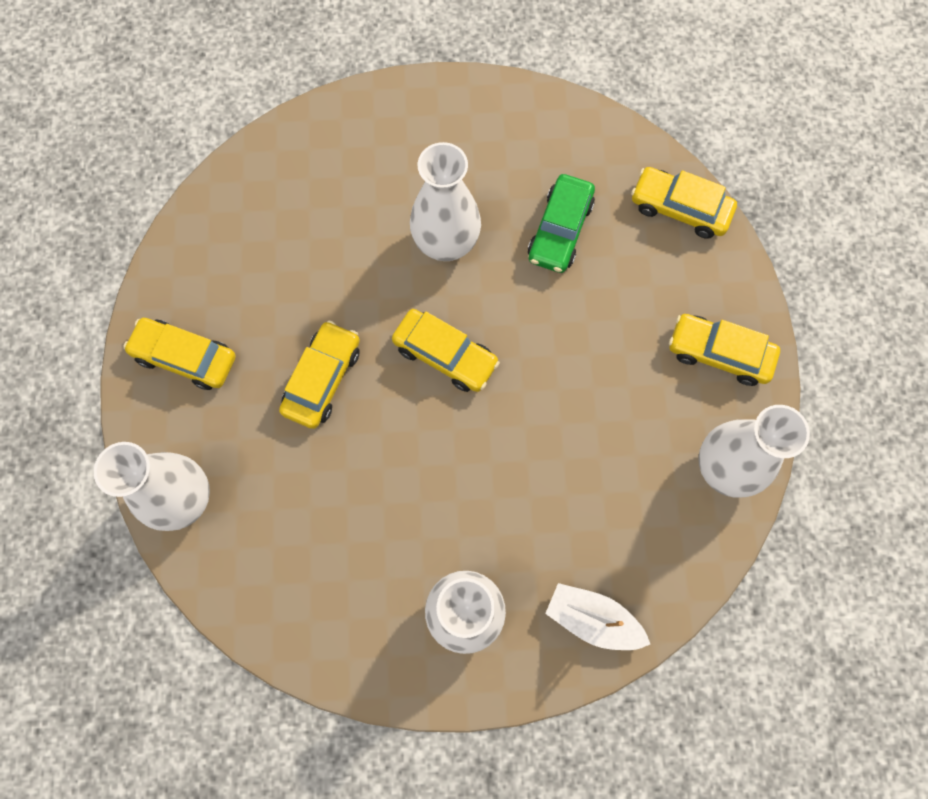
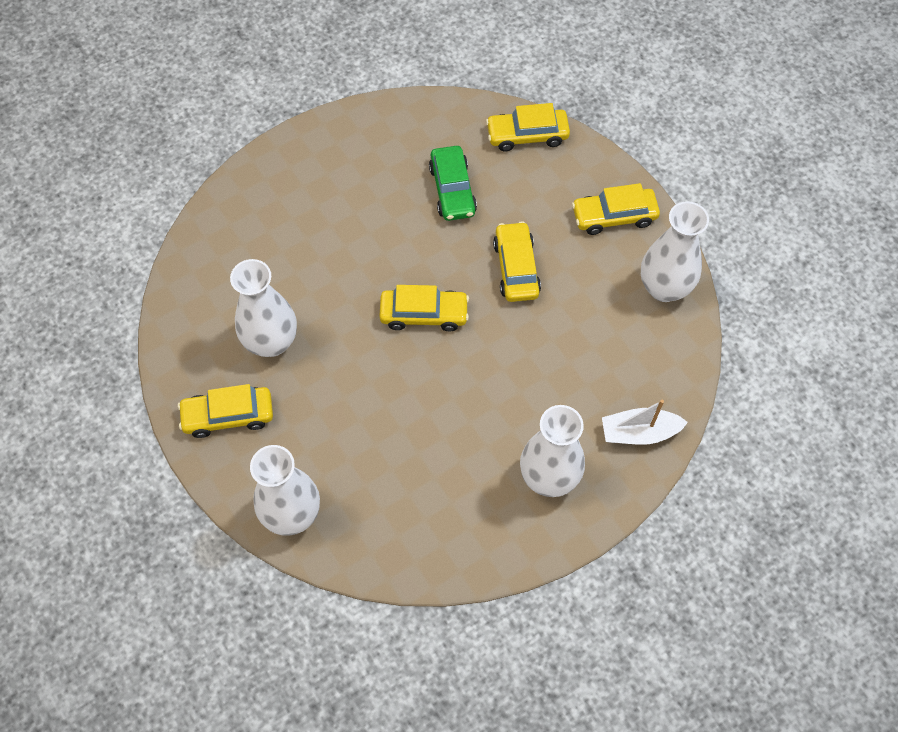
camera: 30 degrees left, 10 degrees down
(322, 379) = (344, 376): yellow car -> yellow car (516, 268)
(446, 243) = (375, 239): white vase -> white vase (271, 342)

